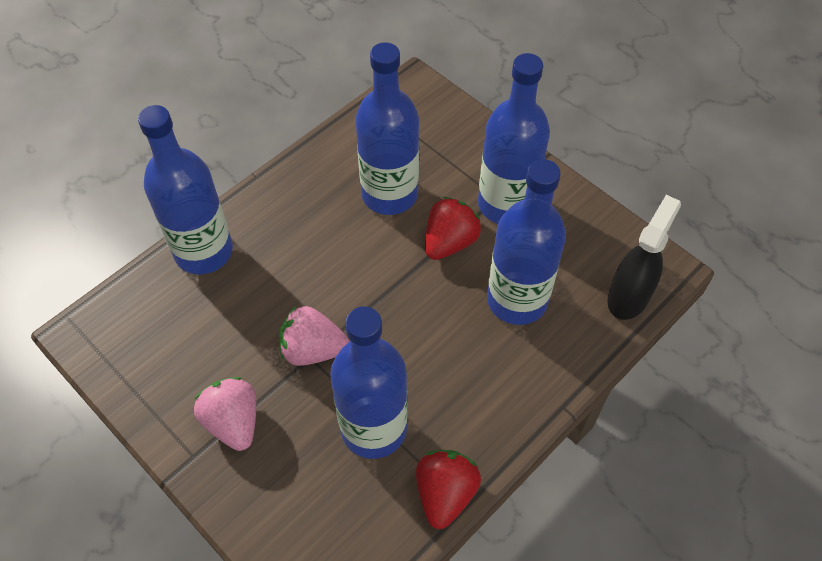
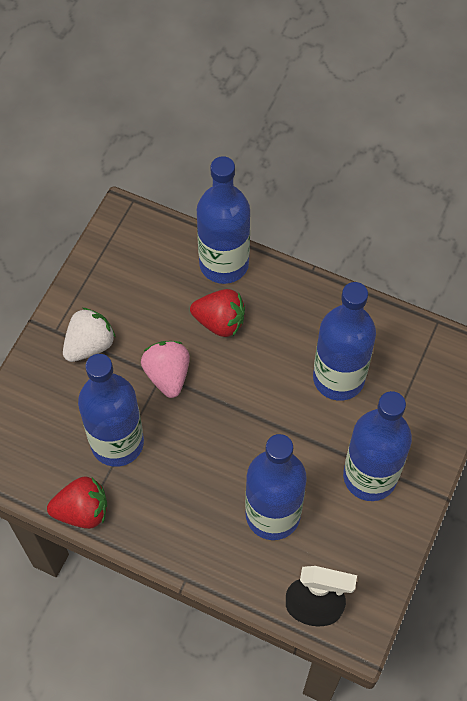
camera: 70 degrees right, 5 degrees up
(233, 422) = (89, 345): pink strawberry -> white strawberry
(449, 242) = (309, 442): red strawberry -> red strawberry (220, 322)

